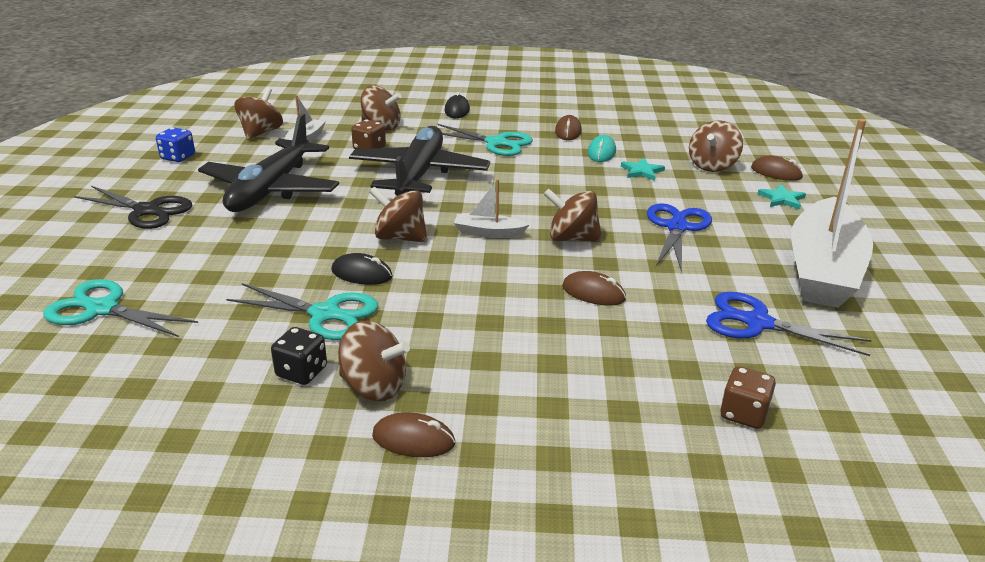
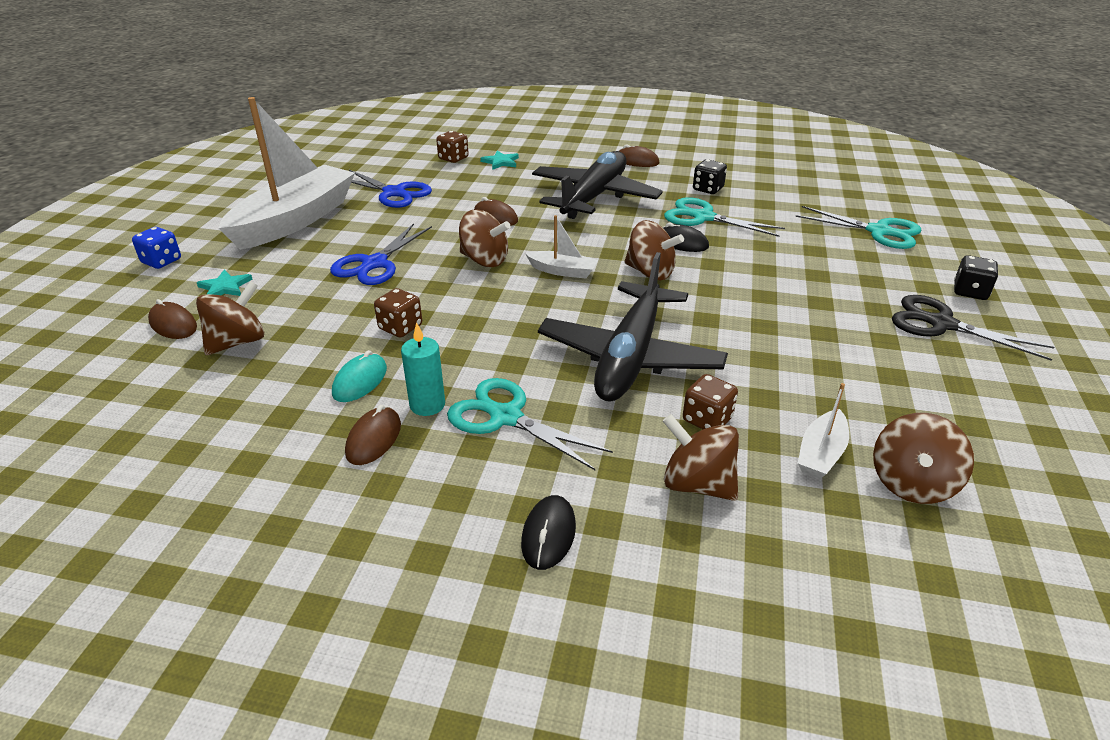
camera: 170 degrees left, 5 degrees up
(82, 240) = (970, 292): none -> black dice
(178, 157) = (998, 422): blue dice -> blue dice (161, 261)
(271, 189) = (816, 345): black plane -> black plane (594, 197)
(374, 387) = (661, 180): brown spinning top -> none
(548, 145) = (427, 405): none -> turquoise candle
(603, 181) = (400, 327): none -> brown dice
(642, 171) = (337, 340): turquoise star -> turquoise star (500, 162)

